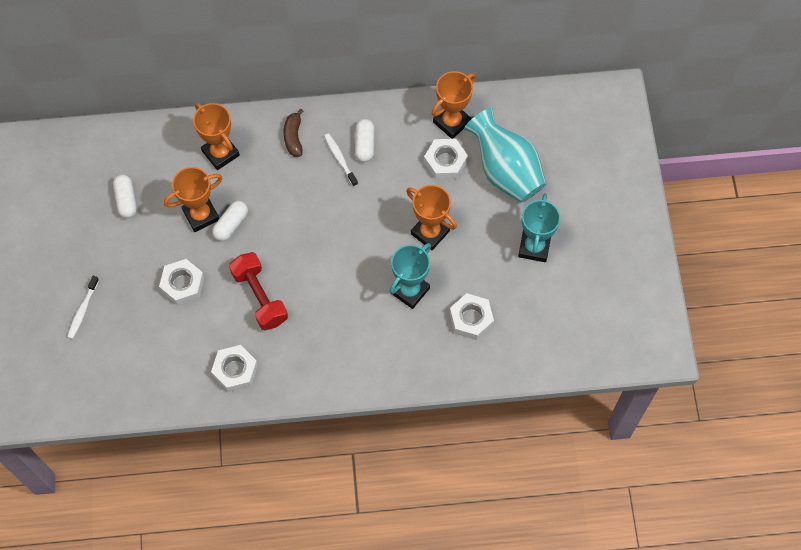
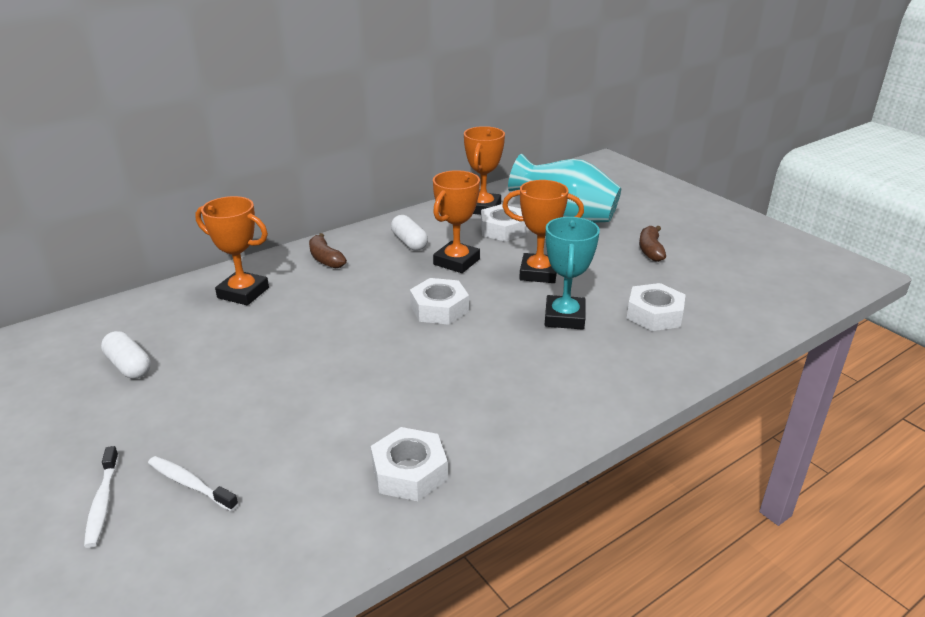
camera: 30 degrees left, 35 degrees down
(183, 284) = (263, 414): white nut -> white nut (439, 308)
(201, 215) = (249, 345): orange trophy -> orange trophy (456, 262)
(231, 224) = (297, 340): white capsule -> none
(260, 297) = (385, 386): red dumbbell -> none
(340, 159) = (391, 257): white toothbrush -> white toothbrush (190, 484)
(534, 247) = (650, 250): turquoise trophy -> brown banana

